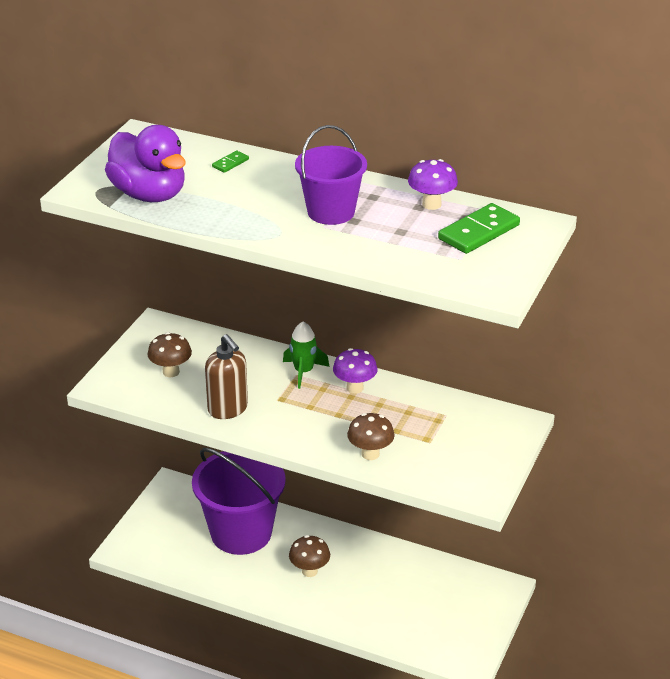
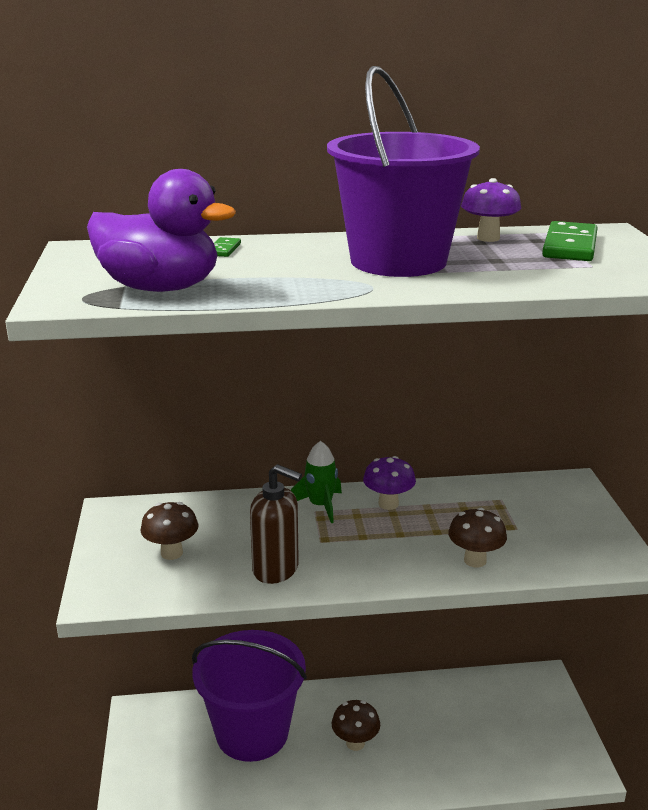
camera: 30 degrees left, 10 degrees down
(331, 212) = (398, 261): purple bucket -> purple bucket, size x1.59

